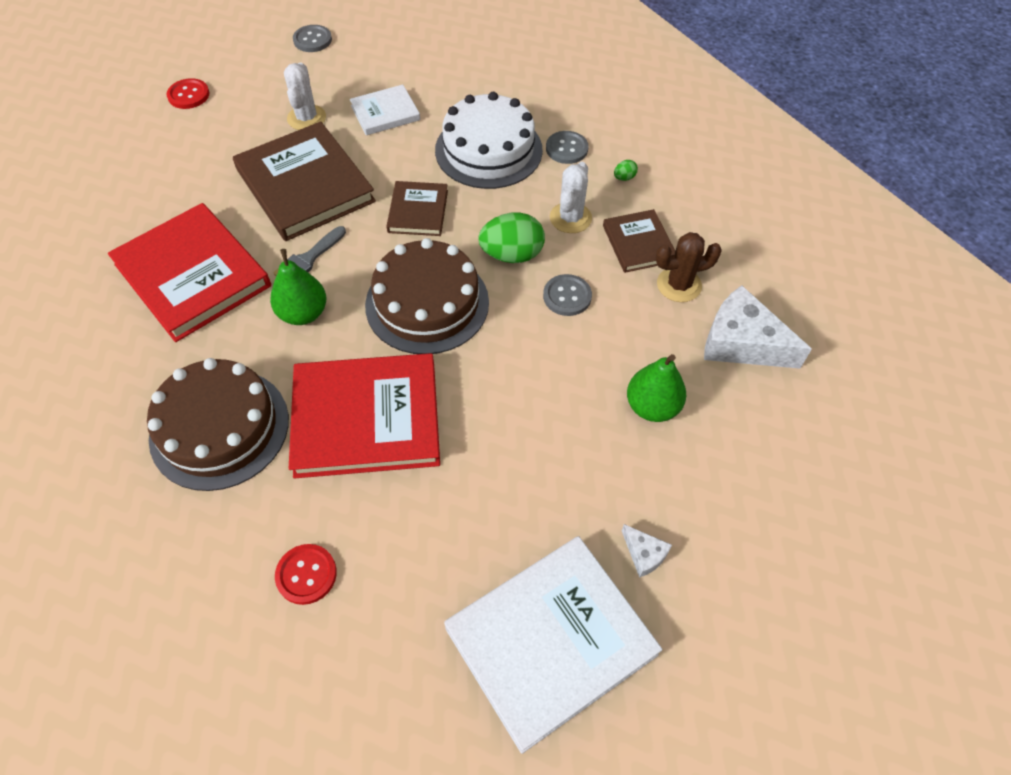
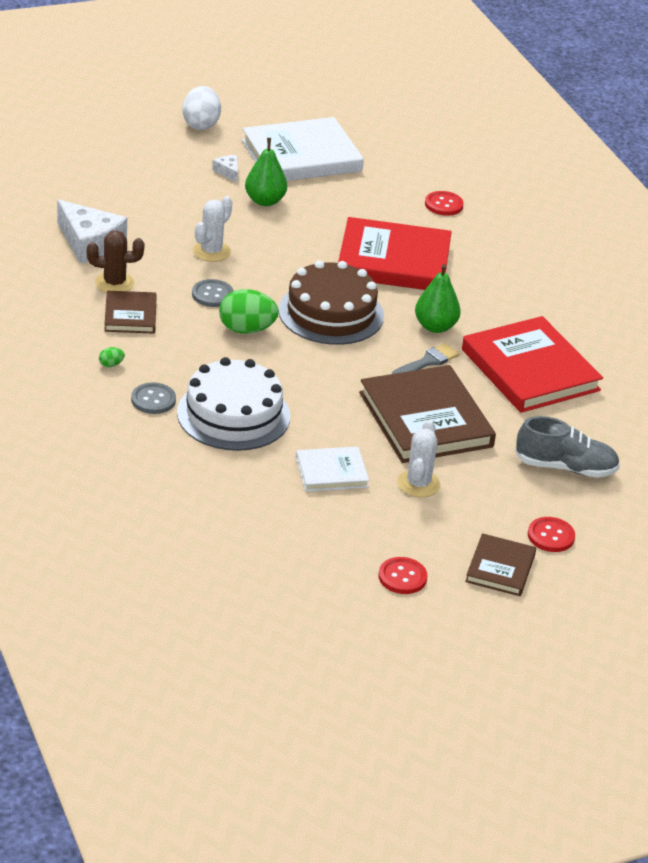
camera: 170 degrees left, 20 degrees down
(167, 163) = (565, 467): none -> grey shoe
(219, 428) = (502, 276): brown cake -> none
(312, 40) = (402, 577): grey button -> red button
(418, 211) = (320, 377): brown book -> brown book (500, 568)
(570, 218) = (180, 344): white cactus -> white cactus (211, 251)
(652, 407) = (182, 226): green pear -> green pear (265, 201)
(741, 684) = (201, 124): none -> white egg

